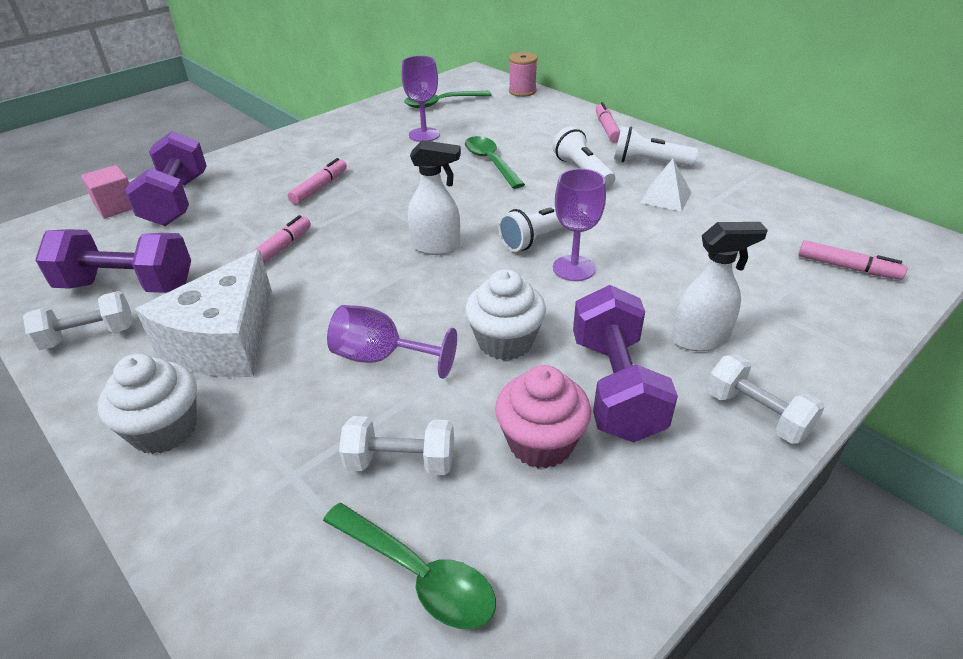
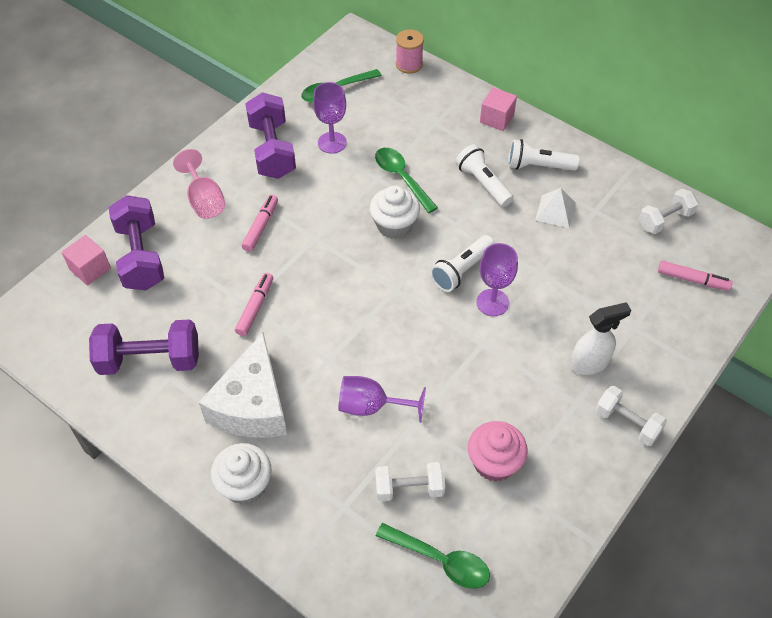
camera: 10 degrees left, 15 degrees up
(88, 336) = (147, 413): white dumbbell -> white dumbbell (665, 220)
(270, 165) = (204, 200): none -> pink goblet
(436, 247) = (381, 290): white spray bottle -> none
(505, 341) = (455, 381): white cupcake -> white cupcake (394, 225)
(607, 128) = (496, 119): pink marker -> pink cube
(615, 387) = (536, 412): purple dumbbell -> purple dumbbell (272, 150)

